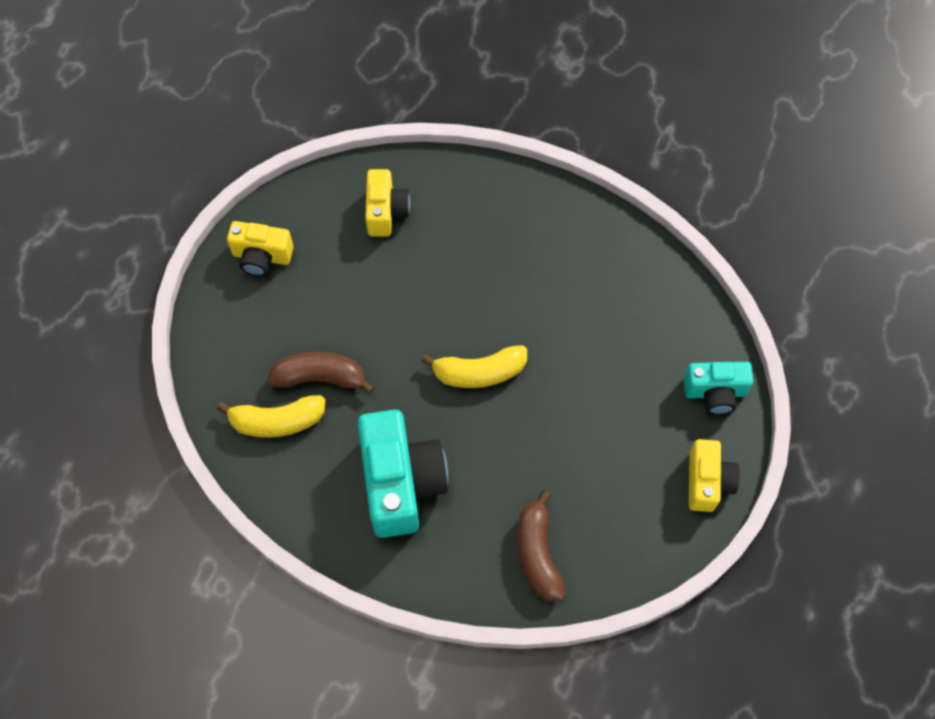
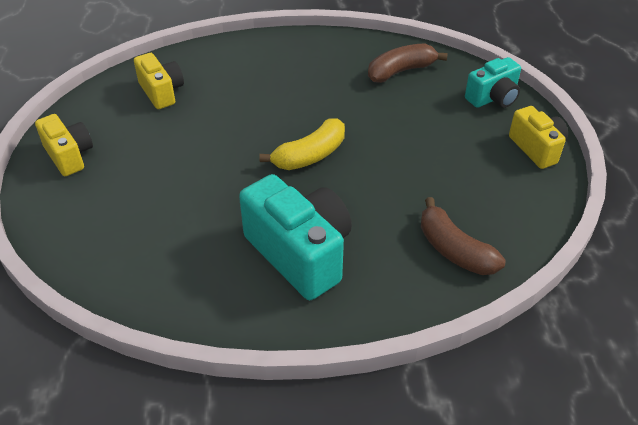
camera: 30 degrees left, 20 degrees down
(261, 256) = (69, 155): yellow camera -> yellow camera turned 105 degrees counterclockwise
(277, 421) = (154, 259): yellow banana -> none
(320, 377) = (175, 213): brown banana -> brown banana (401, 71)

